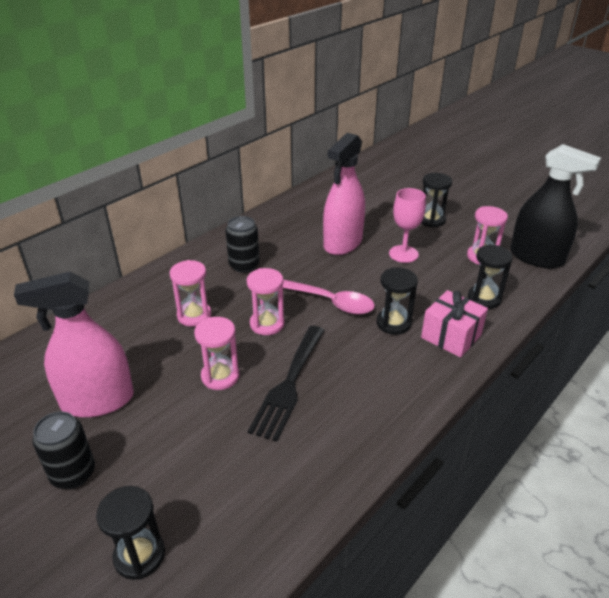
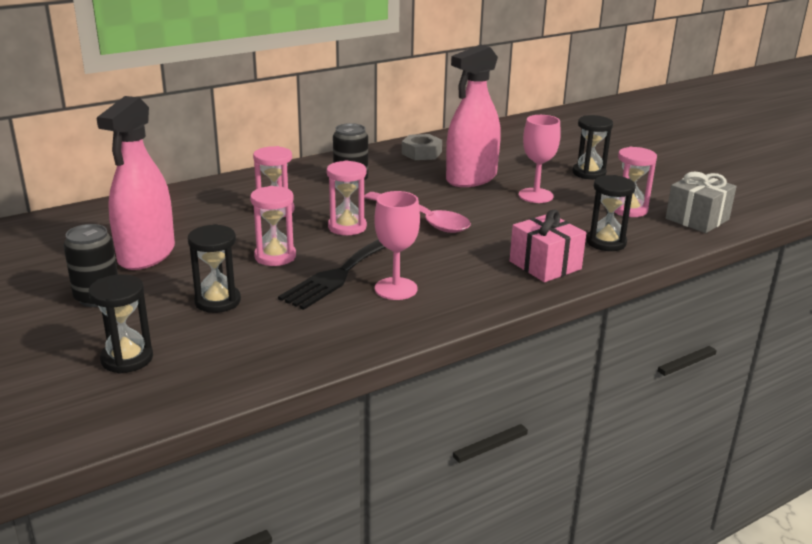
camera: 15 degrees right, 10 degrees down
(98, 401) = (146, 255): pink spray bottle -> pink spray bottle turned 75 degrees counterclockwise
(288, 220) = (421, 153): none -> grey nut
(344, 394) = (396, 289): none -> pink goblet
(393, 323) = (486, 246): black hourglass -> black hourglass (218, 301)
(536, 257) = (697, 219): black spray bottle -> grey gift

